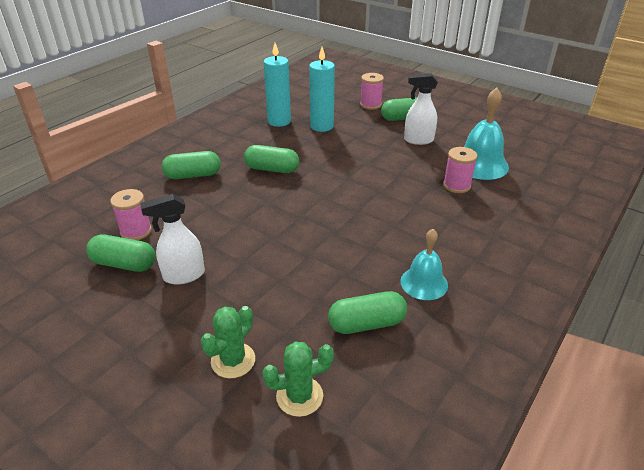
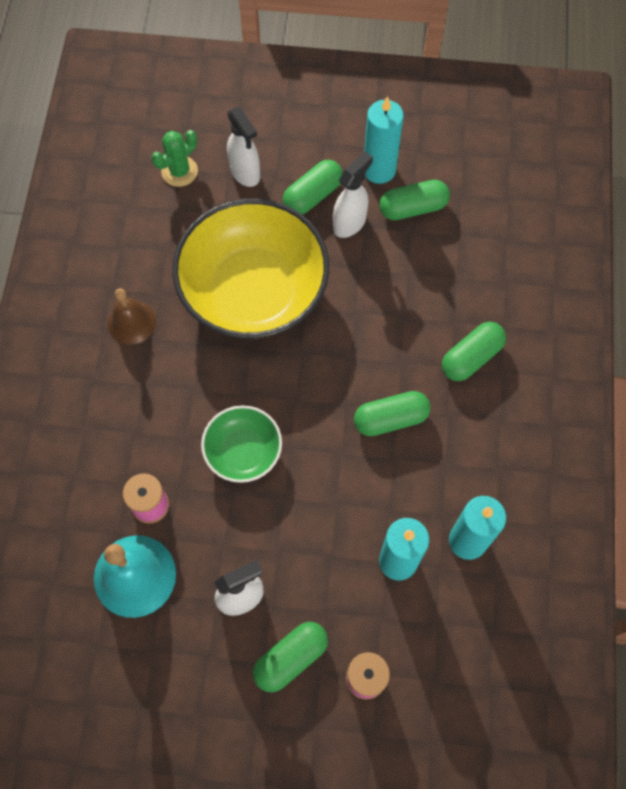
camera: 150 degrees right, 30 degrees up
(114, 304) = (379, 170): none -> turquoise candle
(136, 231) = (443, 247): pink spool -> none
(233, 360) = (245, 173): green cactus -> white spray bottle
(304, 263) = (253, 290): none -> yellow bowl
(367, 324) = (162, 253): green capsule -> green capsule (313, 196)
(378, 187) = (243, 451): none -> green bowl
(424, 283) = (132, 322): turquoise bell -> brown bell

